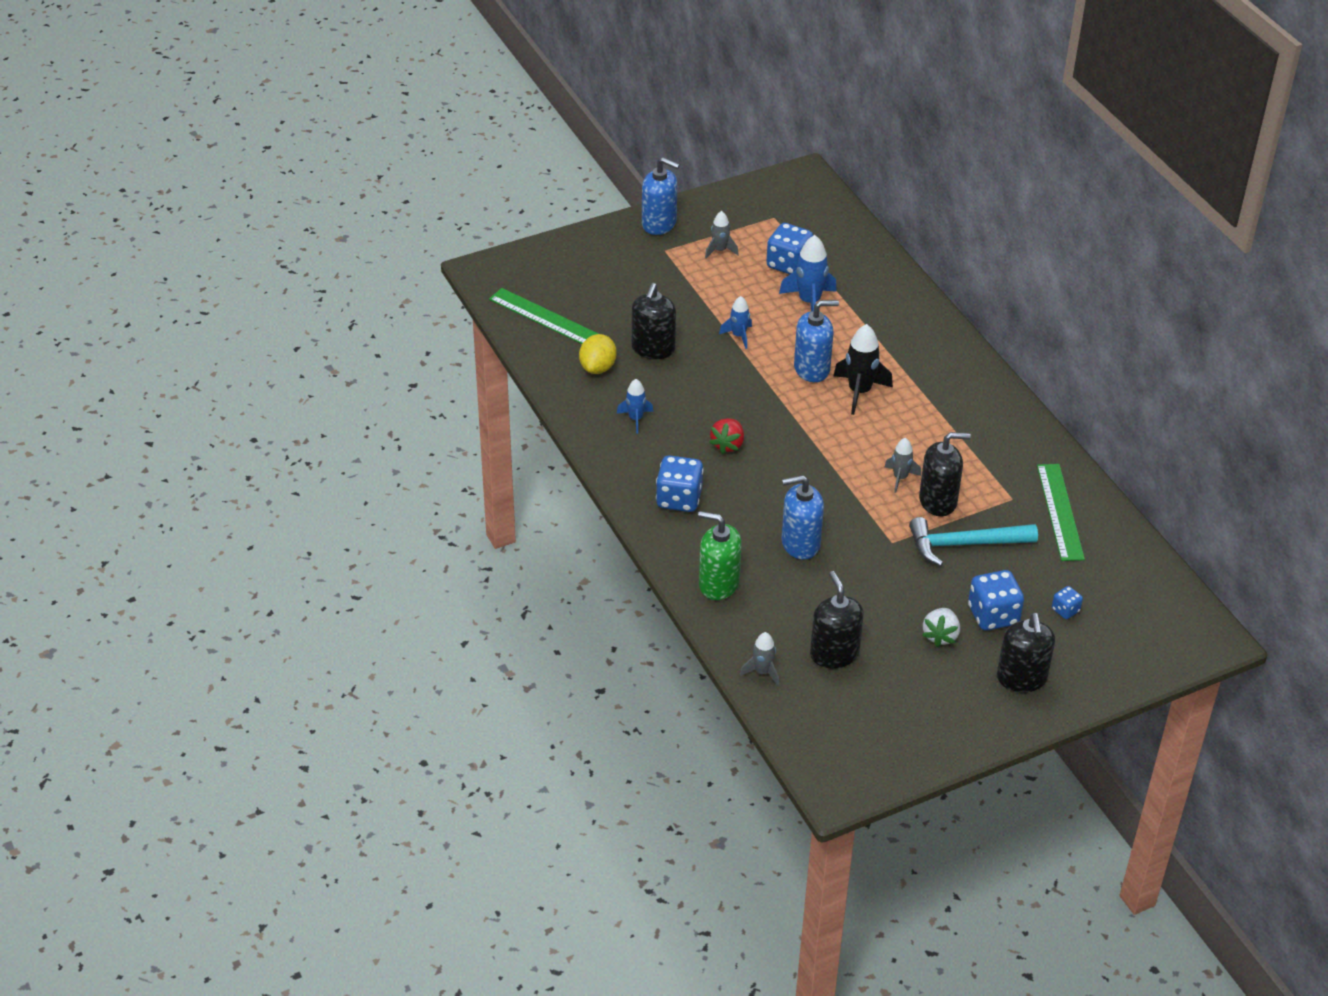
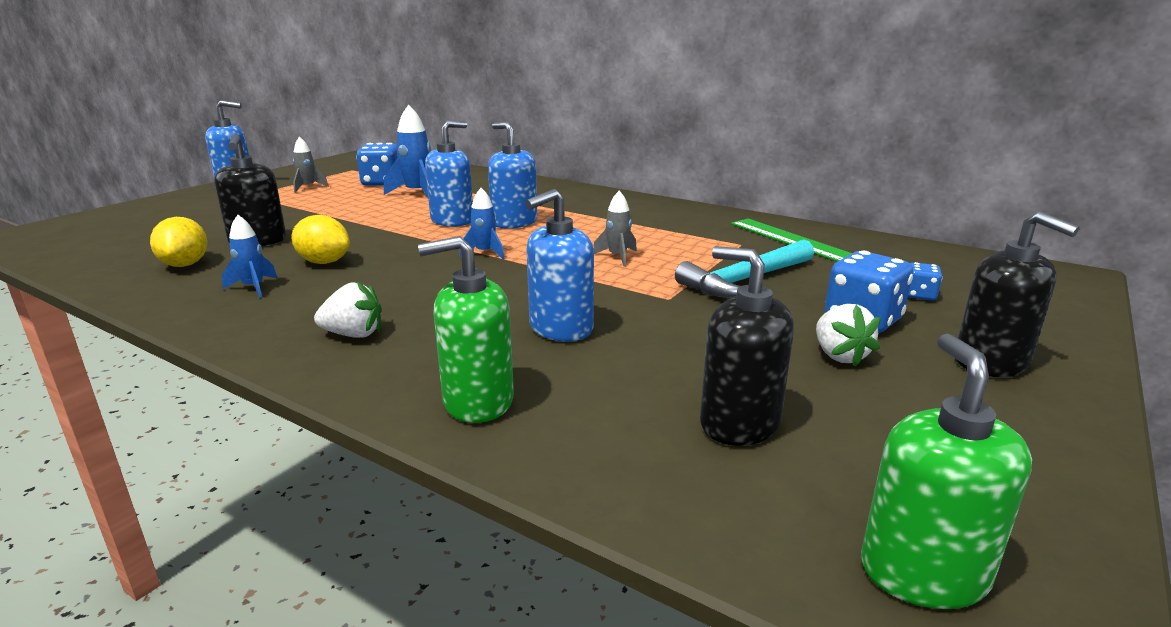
camera: 30 degrees left, 20 degrees down
(544, 317) = (100, 248): green ruler -> none
(679, 499) = (353, 334): blue dice -> white strawberry
(690, 401) = (324, 262): none -> yellow lemon
(728, 445) = (394, 279): red strawberry -> none
(738, 336) = (357, 219): blue rocket -> blue rocket (485, 253)
(762, 672) = (658, 493): grey rocket -> none
(831, 748) = (923, 572): none -> green soap dispenser
(859, 392) = (514, 222): black rocket -> blue soap dispenser
(938, 501) = (675, 261): black soap dispenser -> none

